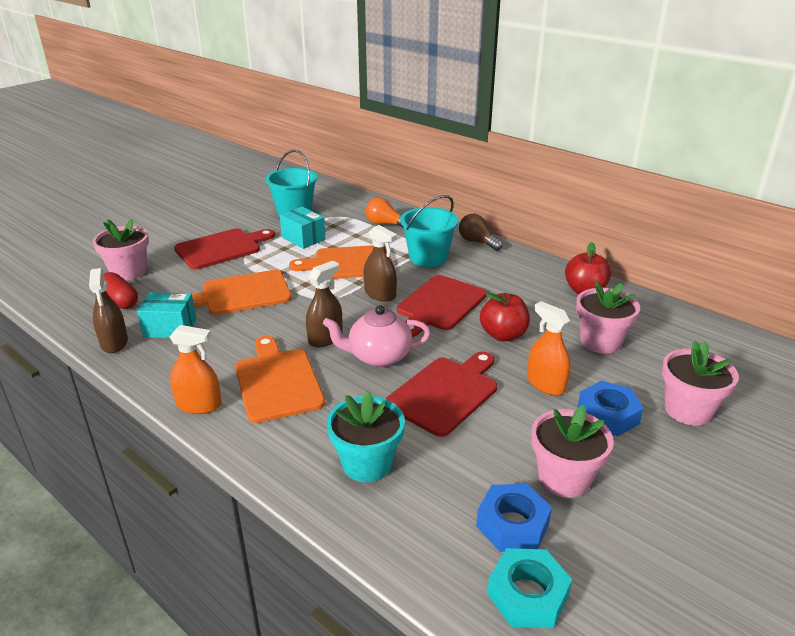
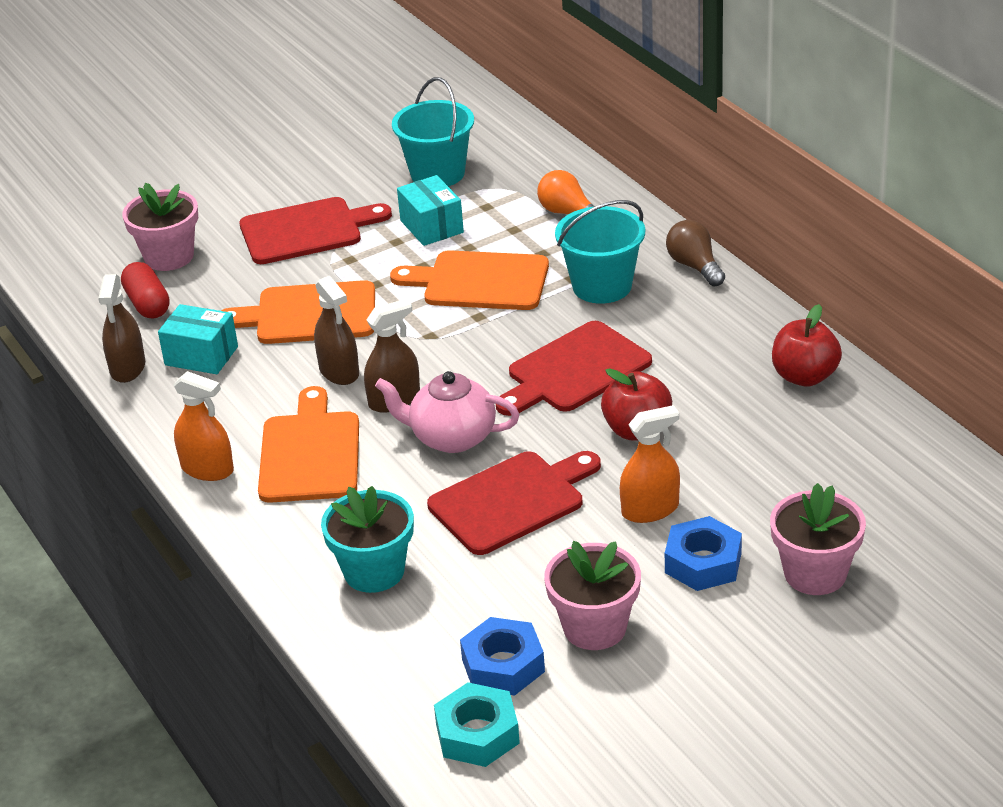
camera: 20 degrees right, 5 degrees up
(380, 294) = (499, 341): brown spray bottle -> brown spray bottle (339, 371)
(546, 384) = (650, 509): orange spray bottle -> orange spray bottle turned 90 degrees clockwise
(600, 341) = (768, 460): pink flower pot -> none

